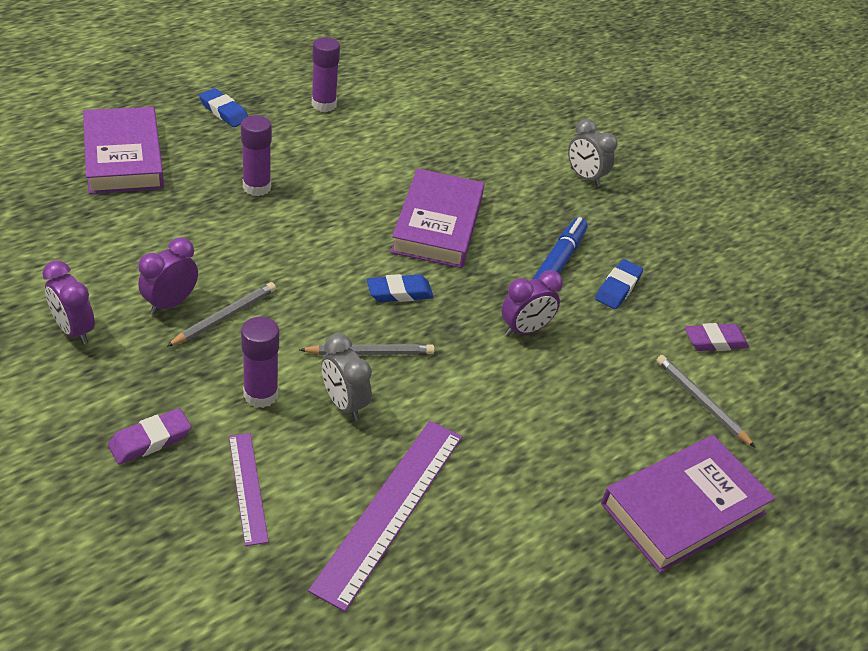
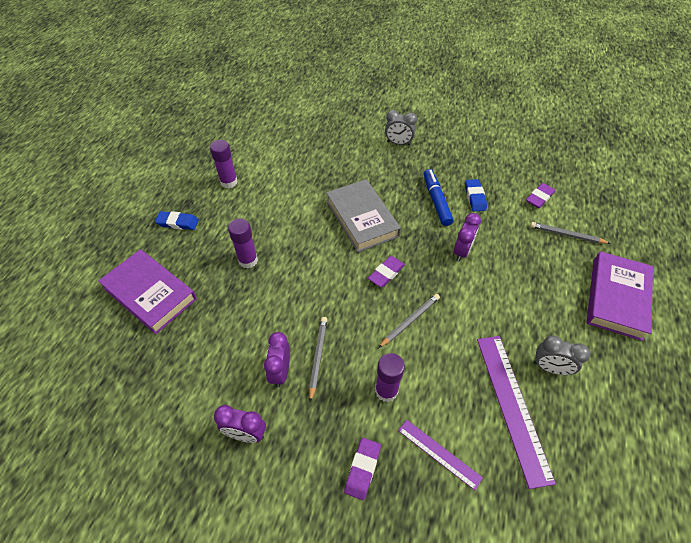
camera: 30 degrees left, 10 degrees up
(344, 403) = (430, 362): grey clock -> grey clock (550, 368)
(399, 292) = (386, 273): blue eraser -> purple eraser
(437, 225) = (362, 218): purple book -> grey book

